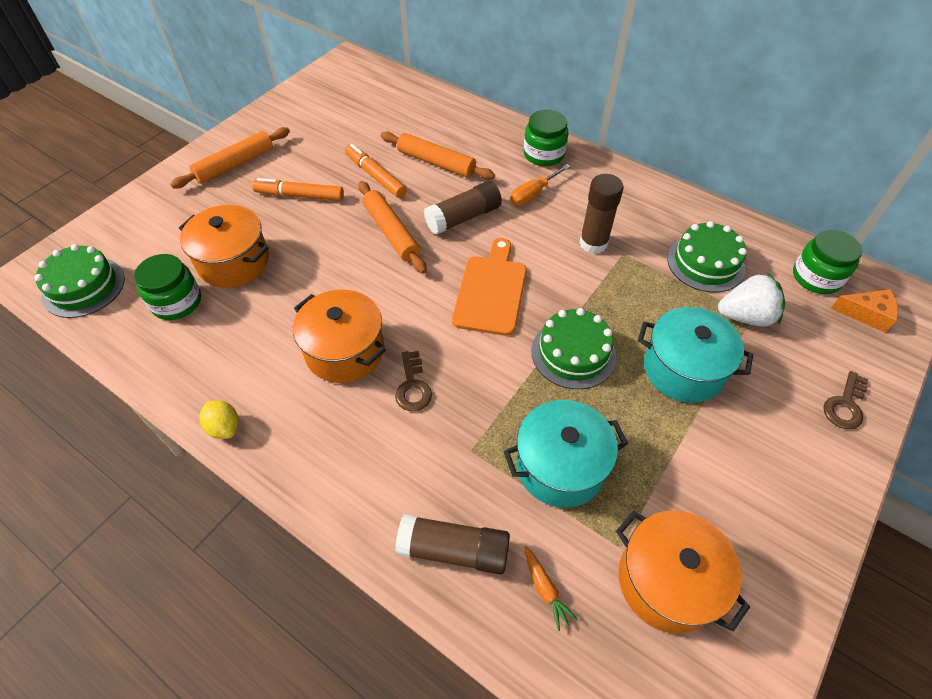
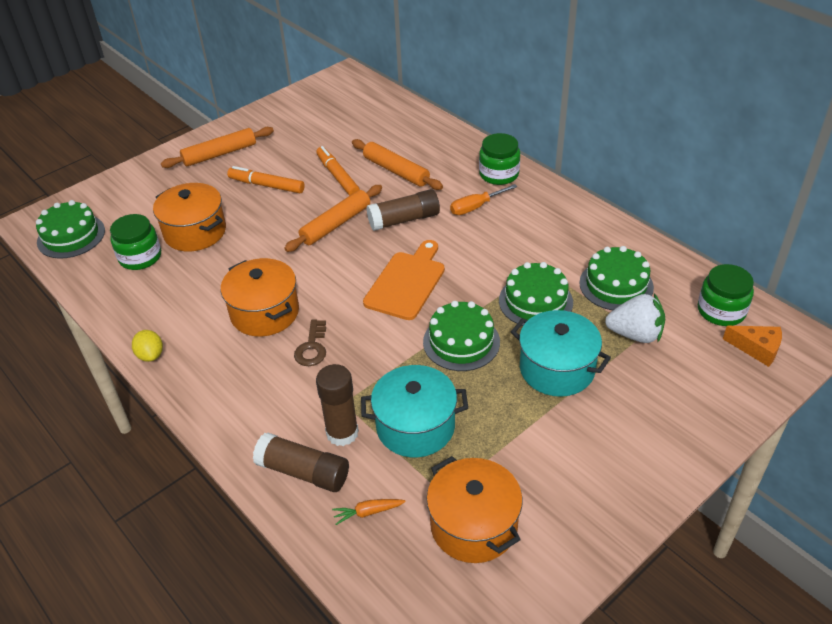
camera: 15 degrees right, 10 degrees down
(391, 232) = (336, 224): orange rolling pin -> orange rolling pin turned 60 degrees clockwise
(545, 589) = (368, 512): orange carrot -> orange carrot turned 90 degrees clockwise
(593, 243) = (515, 255): brown glue stick -> brown glue stick (342, 433)
(633, 293) = (535, 301): none -> green cake
(845, 405) = (699, 420): brown key -> none

